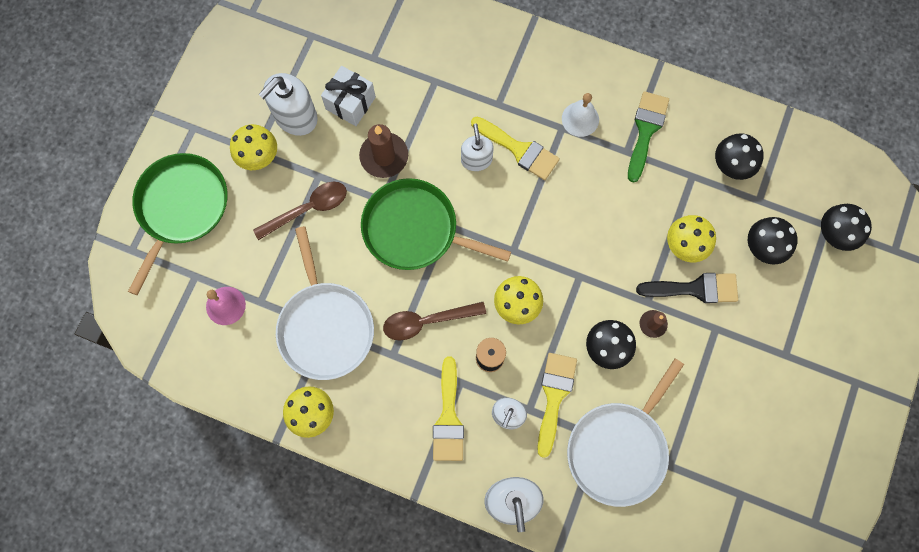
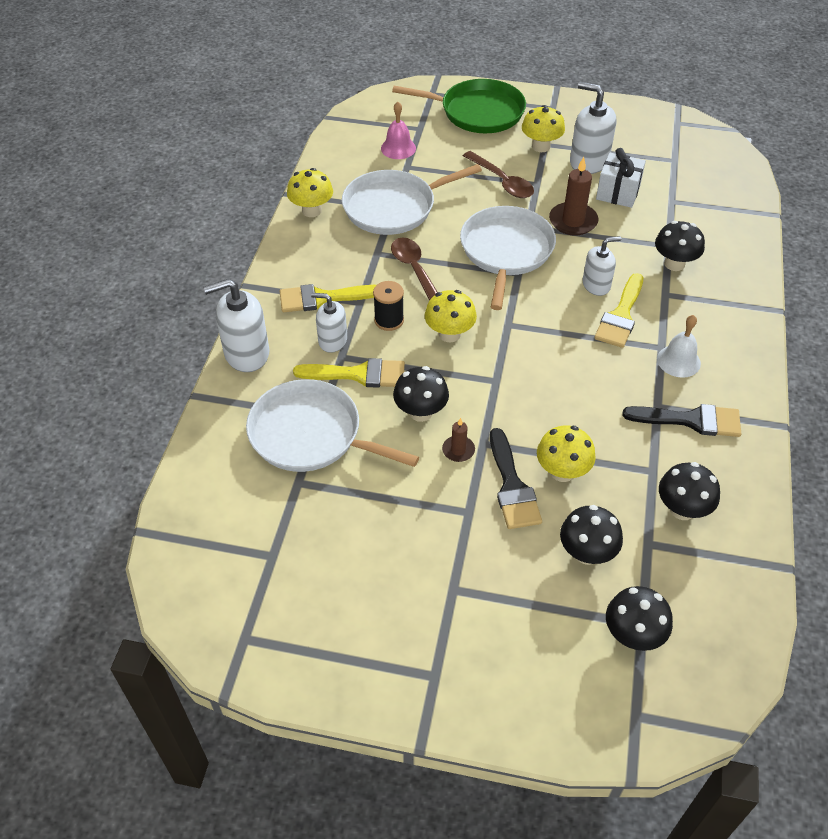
camera: 80 degrees right, 25 degrees down
(415, 229) = (506, 251): green pan -> white pan
(461, 84) = (674, 264): none -> black mushroom
(646, 130) = (691, 420): green brush -> black brush

